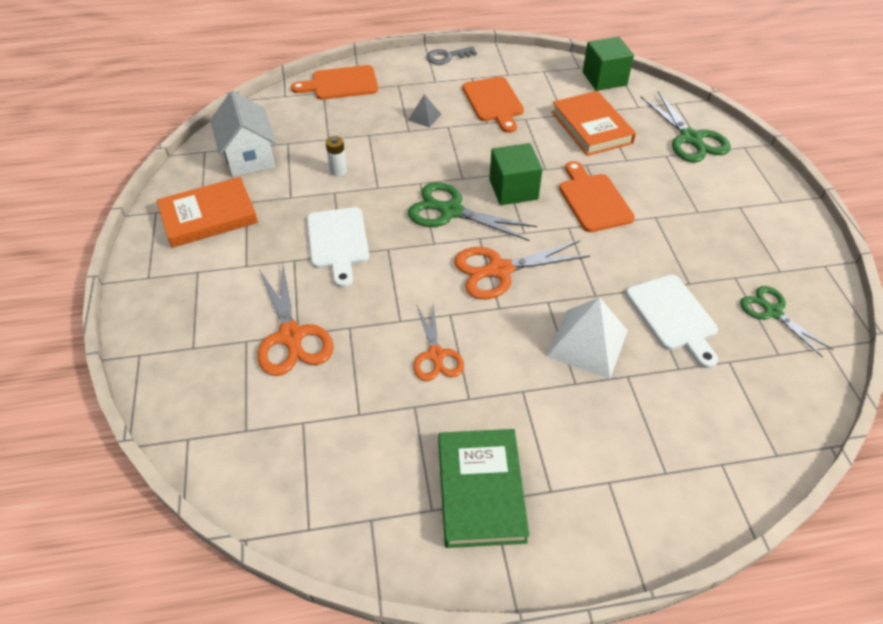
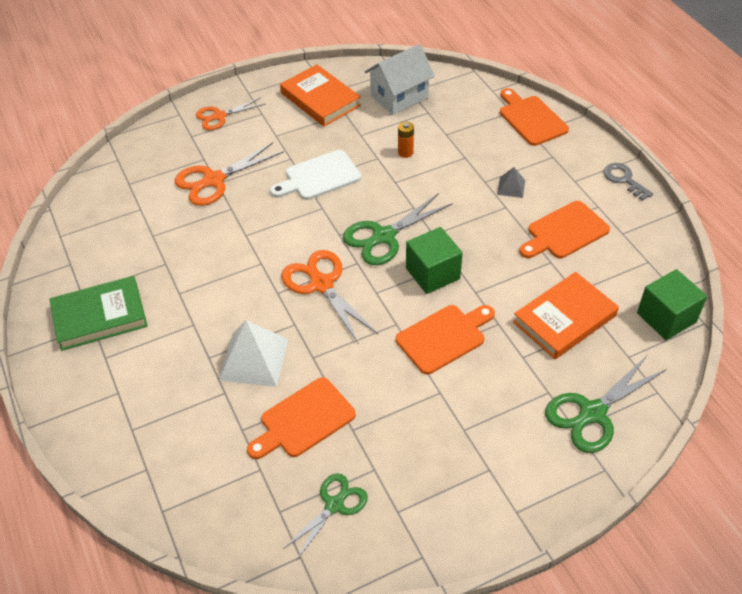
camera: 75 degrees right, 0 degrees up
(338, 171) = (405, 152): white battery -> orange battery
(436, 355) = (216, 264): orange scissors -> orange scissors (219, 116)
(451, 211) = (384, 236): green scissors -> green scissors turned 135 degrees counterclockwise
(673, 316) = (303, 420): white cutting board -> orange cutting board

